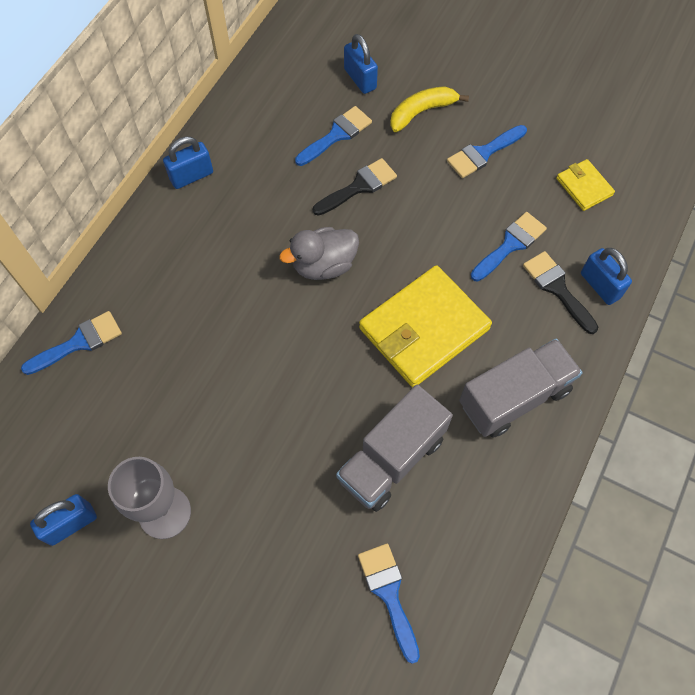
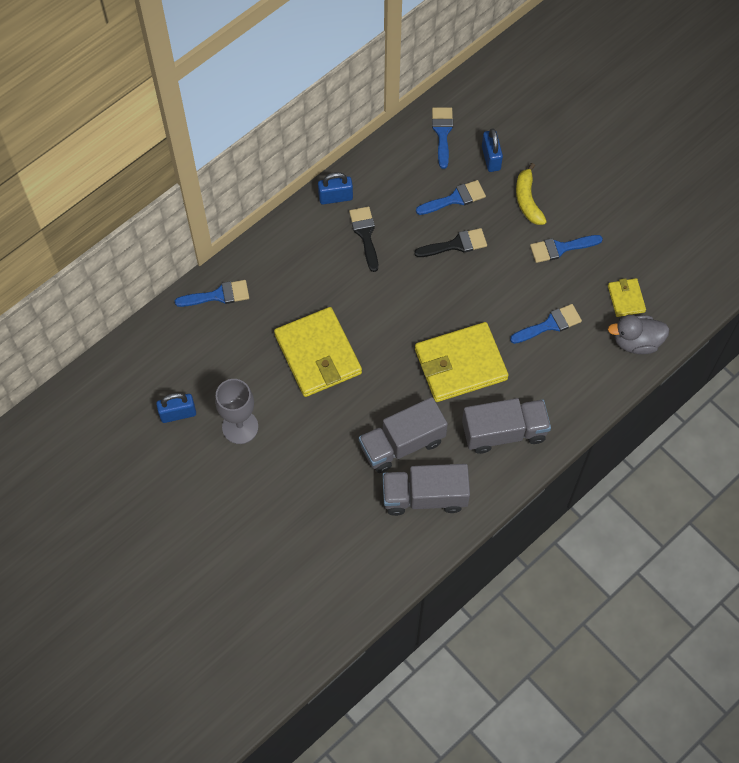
camera: 20 degrees right, 0 degrees up
(237, 376) = (318, 354): none -> yellow wallet
(324, 265) = (407, 295): grey duck -> grey duck (636, 342)
(389, 594) = (366, 526): blue brush -> blue brush (442, 133)
(422, 112) = (527, 200): yellow banana -> yellow banana turned 90 degrees counterclockwise
(449, 521) = (424, 496): none -> grey truck
(557, 288) = (569, 367): black brush -> black brush (365, 234)
(600, 285) = (602, 376): blue padlock -> none

